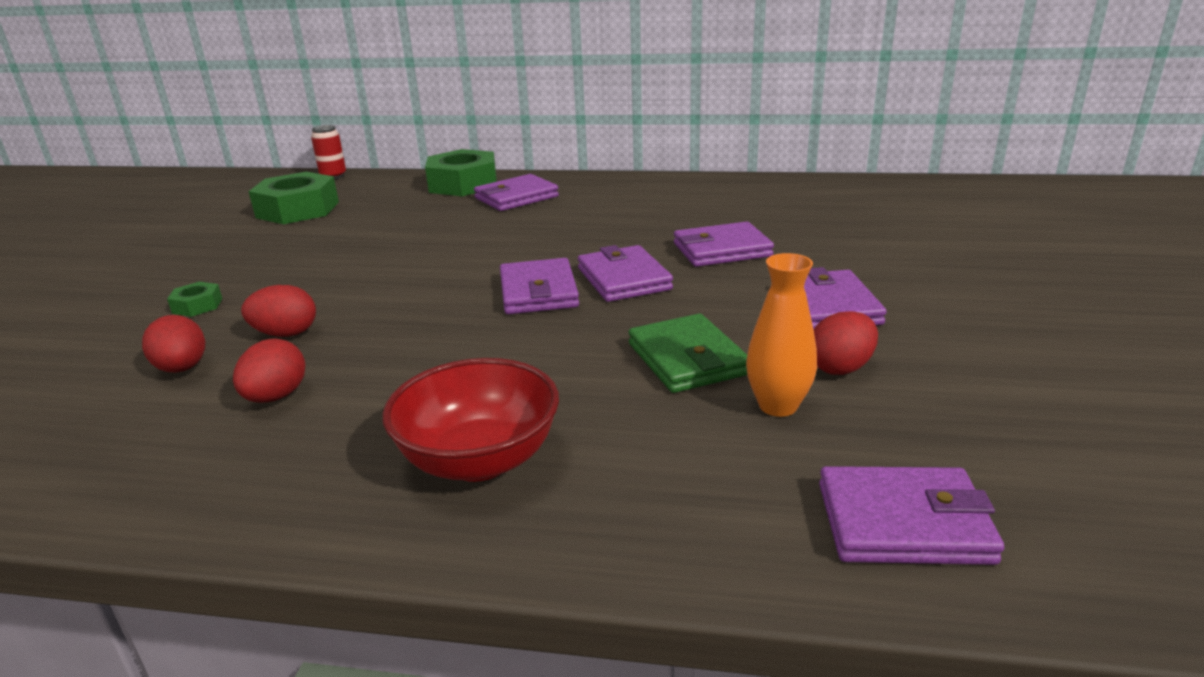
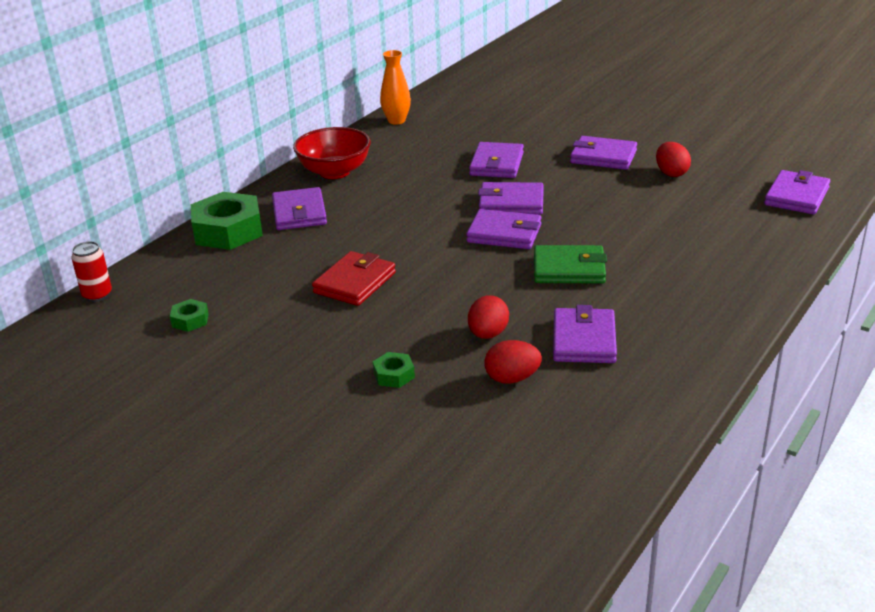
camera: 65 degrees left, 5 degrees up
(276, 397) = (584, 340): red egg -> purple wallet
(298, 210) = (190, 320): green nut -> green nut, size x0.46
(384, 248) = (355, 283): none -> red wallet
(479, 460) = (698, 280): red bowl -> red bowl (334, 172)
(687, 359) = (633, 207): green wallet -> green wallet (569, 269)
(778, 406) = (696, 197): orange vase -> orange vase (396, 121)

